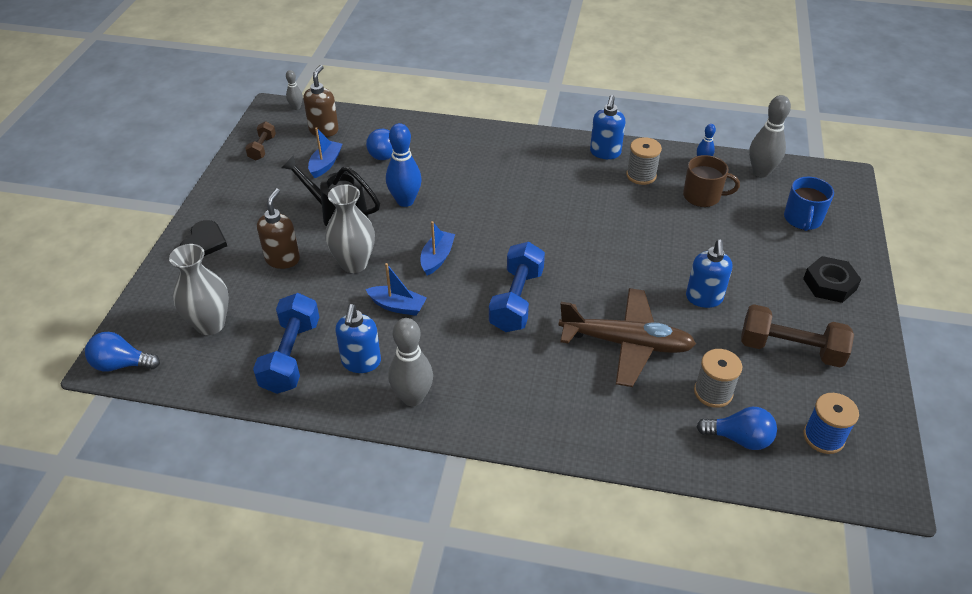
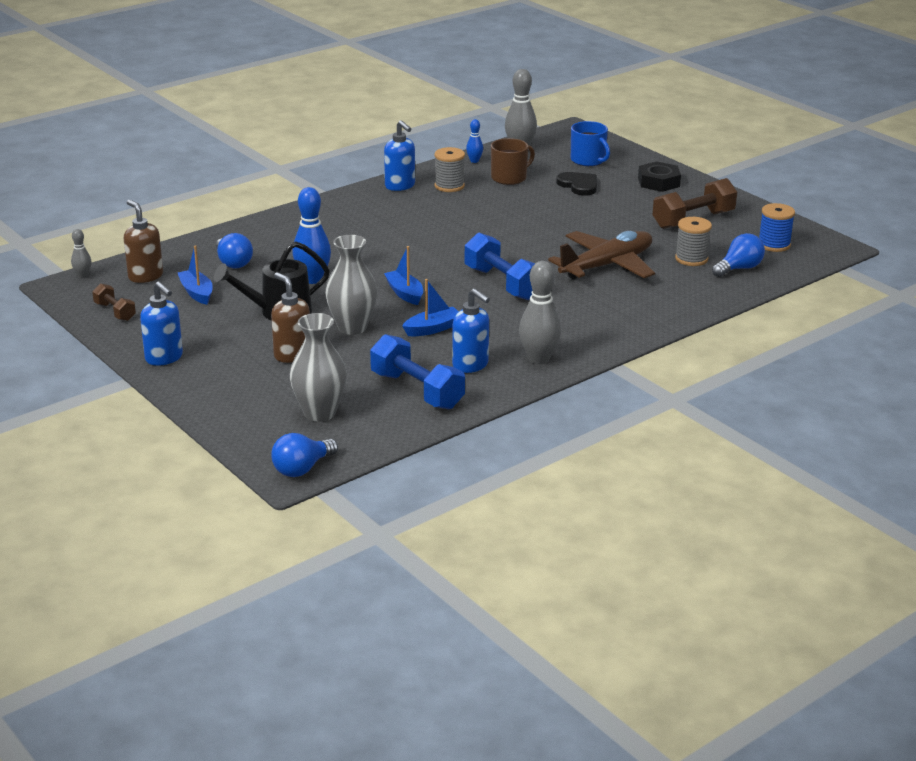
camera: 50 degrees left, 15 degrees down
(204, 242) = (202, 382): black heart -> black heart (579, 185)
(704, 298) = (607, 223): blue soap dispenser -> blue soap dispenser (164, 358)

